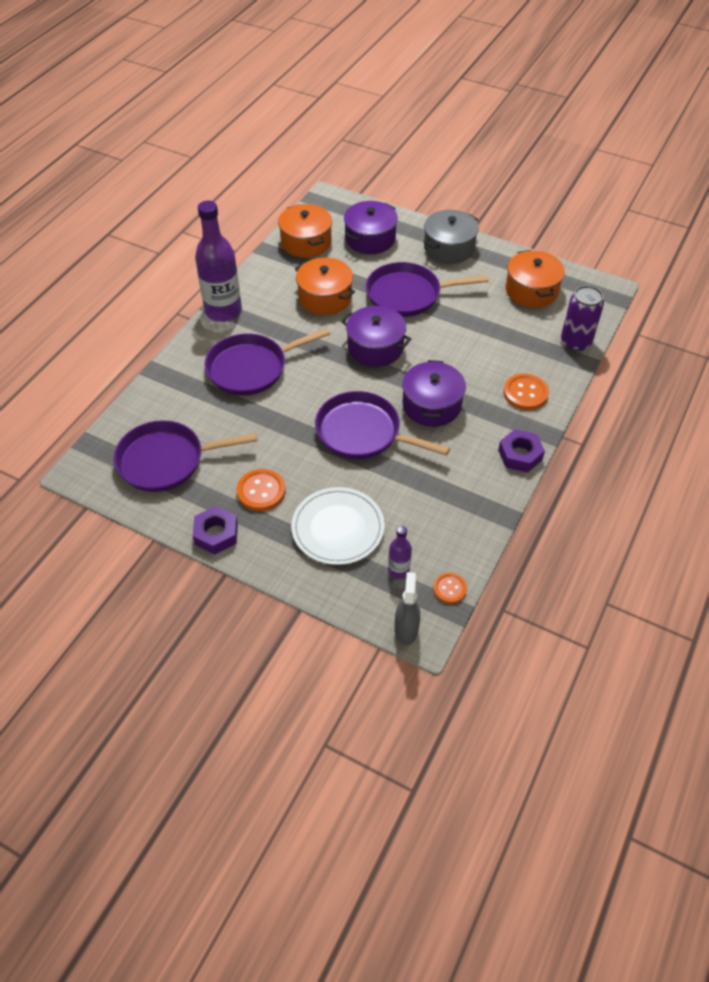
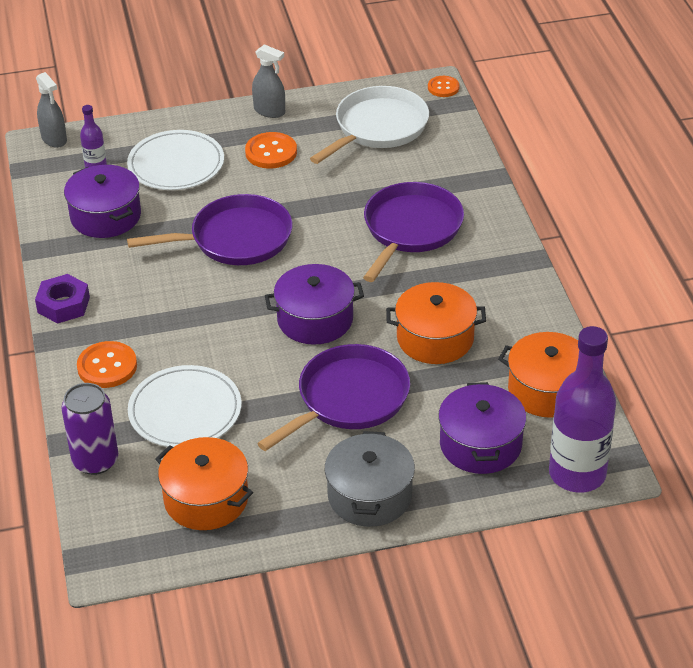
camera: 140 degrees right, 10 degrees down
(166, 461) = (378, 127): purple pan -> white pan
(216, 534) = (269, 111): purple nut -> grey spray bottle
(223, 311) = (517, 261): purple bottle -> purple bottle (577, 474)
(431, 405) = (195, 299): purple pot -> purple pot (105, 216)
(449, 589) = (41, 178): orange button -> orange button (443, 87)
(502, 340) = (185, 411): none -> white plate

